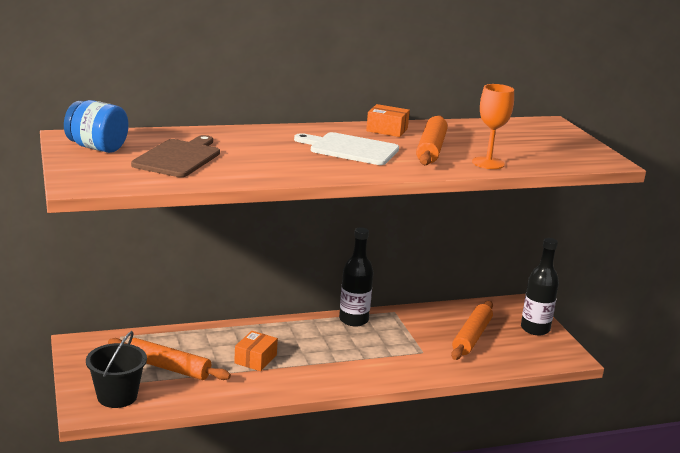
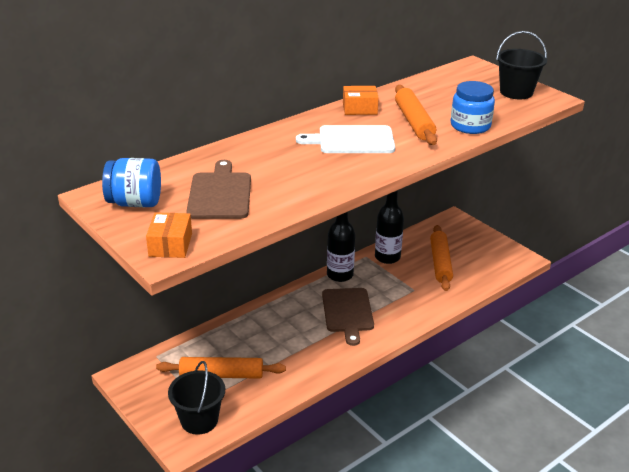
camera: 20 degrees left, 10 degrees up
(255, 359) = (288, 341): orange box -> orange box (170, 245)
(335, 352) = (347, 312): none -> brown cutting board
(488, 163) = (470, 126): orange goblet -> blue jar
(535, 329) = (480, 240): black bottle -> black bottle (387, 257)
(572, 149) = (516, 92): none -> black bucket

